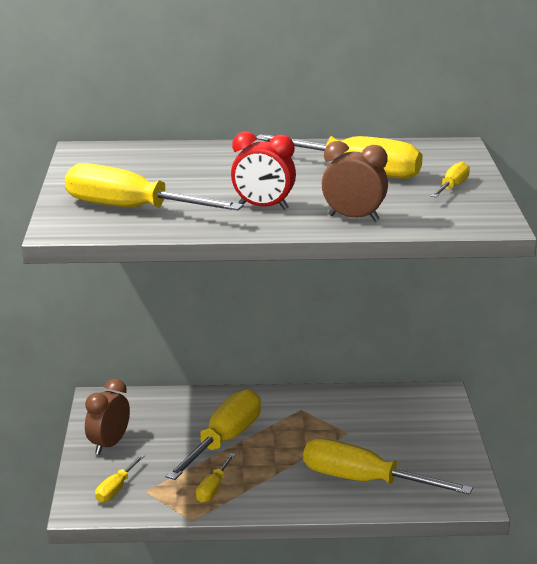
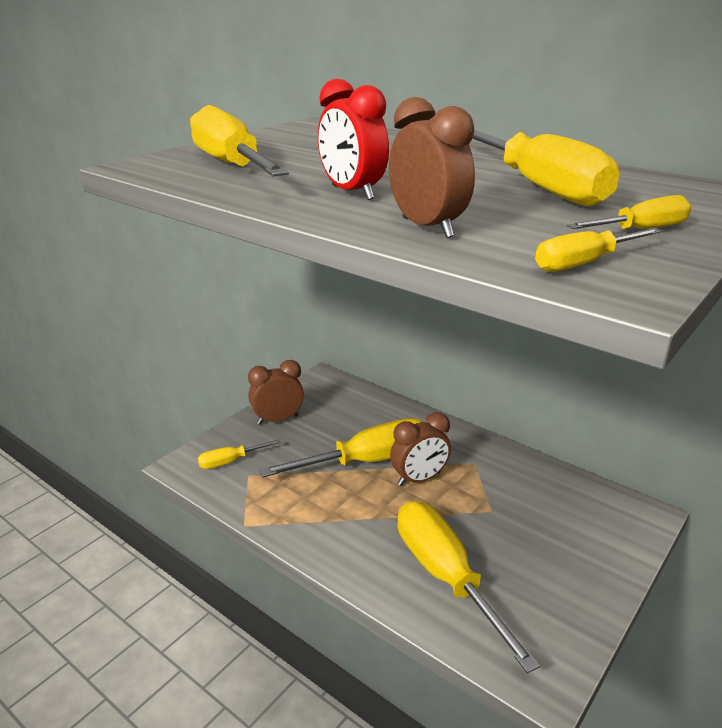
camera: 40 degrees right, 5 degrees up
(213, 489) = (299, 503): yellow screwdriver -> yellow screwdriver (583, 264)
(276, 436) = (419, 479): none -> brown clock

